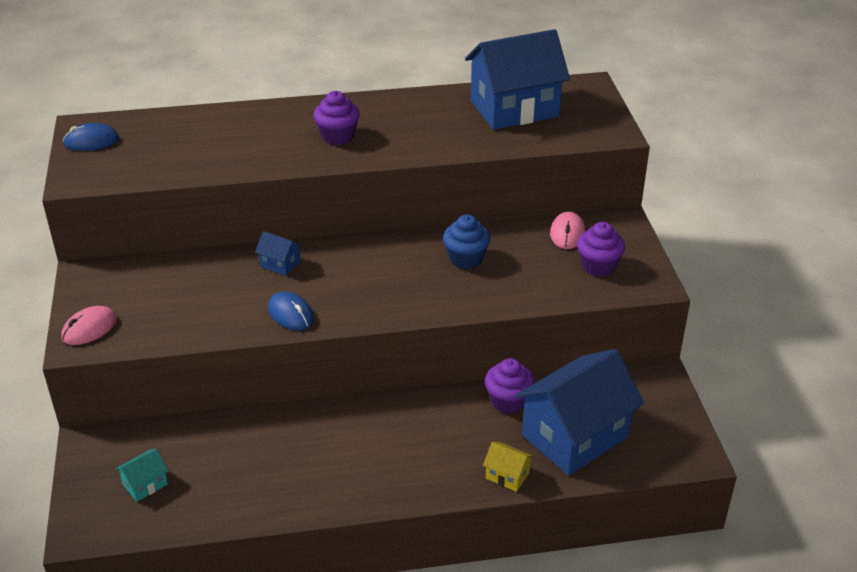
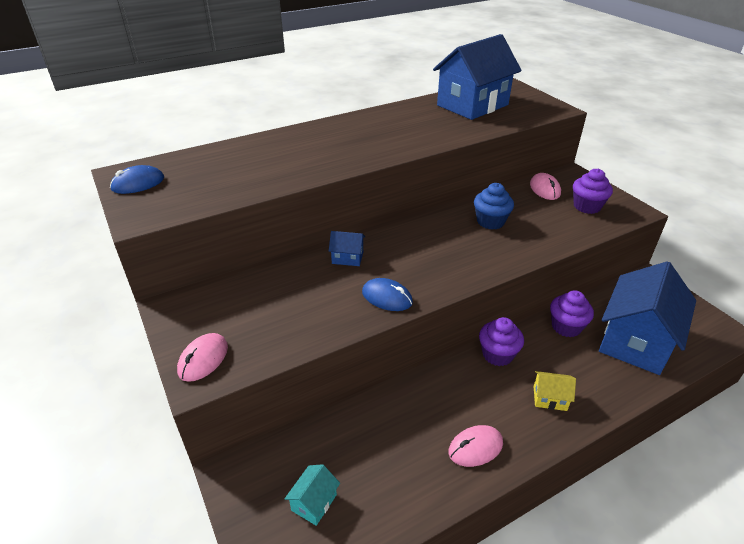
camera: 20 degrees left, 0 degrees up
(319, 484) = (475, 447): none -> pink mouse
(337, 136) = (357, 143): purple cupcake -> purple cupcake (497, 354)
(507, 475) = (616, 389): yellow house -> yellow house (550, 398)

